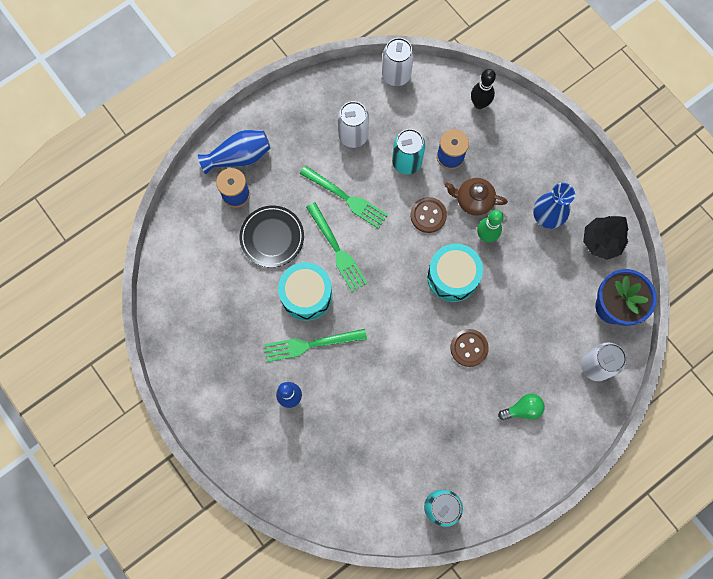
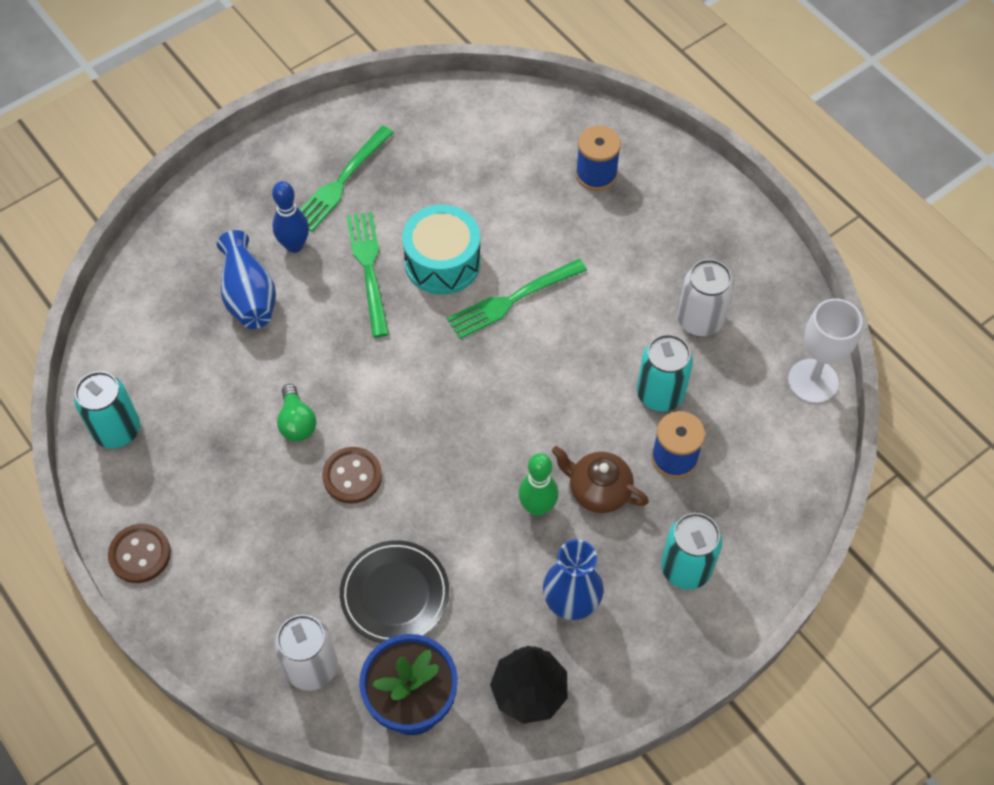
camera: 90 degrees right, 15 degrees down
(239, 157) = (654, 176): blue vase -> blue vase (249, 295)
(272, 237) = (531, 219): black plate -> black plate (395, 594)
(346, 198) = (595, 311): green fork -> green fork (341, 181)
(396, 75) = (812, 381): white can -> white goblet
(428, 215) = (570, 423): brown button -> brown button (140, 554)
(452, 277) = (468, 456): turquoise drum -> none
(473, 200) = (598, 490): brown teapot -> brown teapot turned 75 degrees counterclockwise
(479, 104) = (774, 505): black bowling pin -> none
(521, 154) = (685, 568): none -> turquoise can
(522, 409) = (250, 550): green light bulb -> green light bulb (297, 422)

